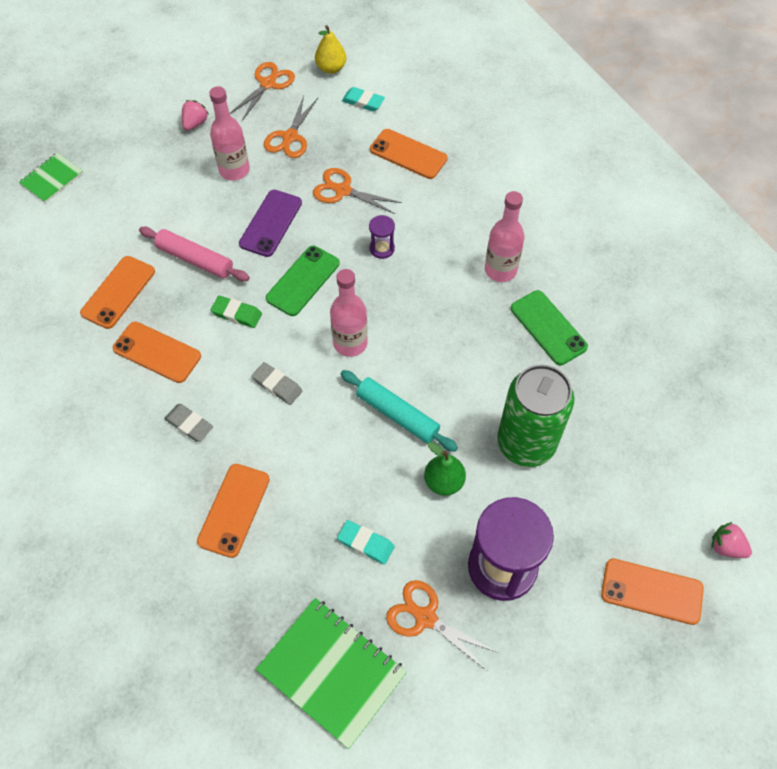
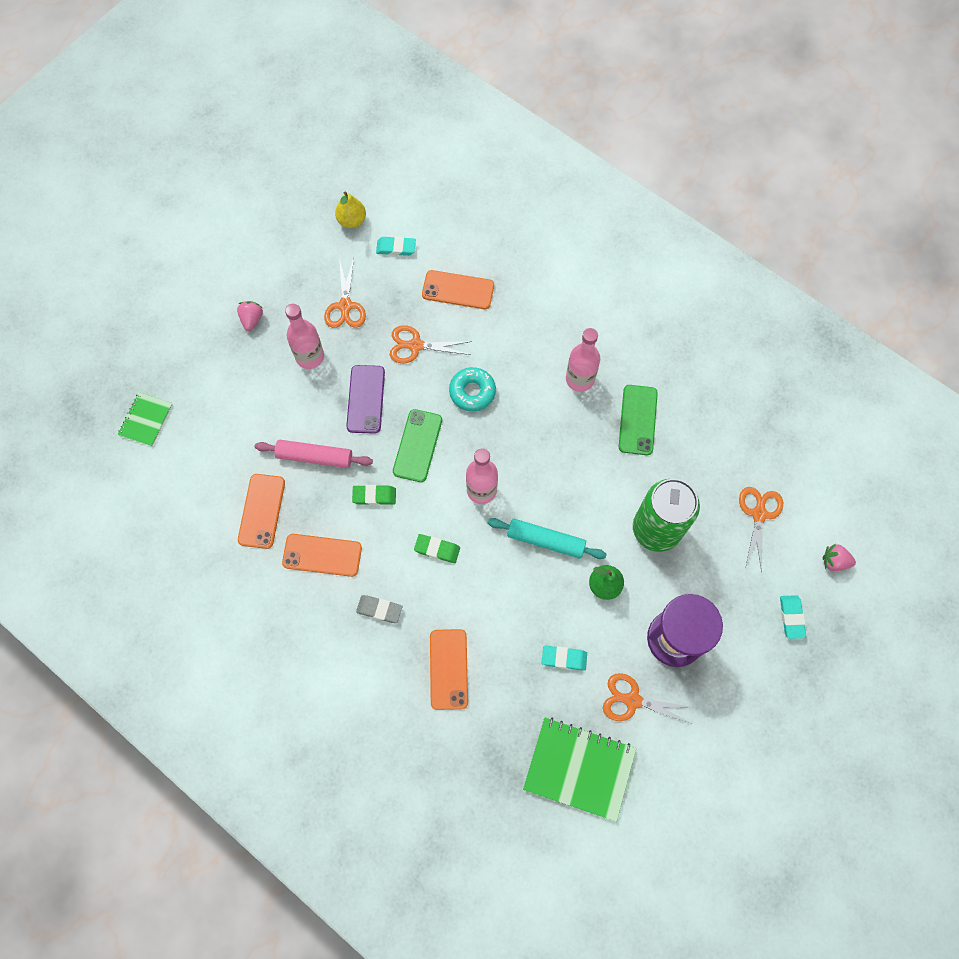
camera: 20 degrees left, 10 degrees up
(268, 84) = (300, 256): orange scissors -> orange scissors (759, 514)
(277, 385) = (437, 549): grey eraser -> green eraser
(382, 248) = (472, 392): purple hourglass -> turquoise donut
(548, 327) = (638, 420): green phone -> green phone turned 60 degrees clockwise
(651, 591) = (791, 617): orange phone -> turquoise eraser

